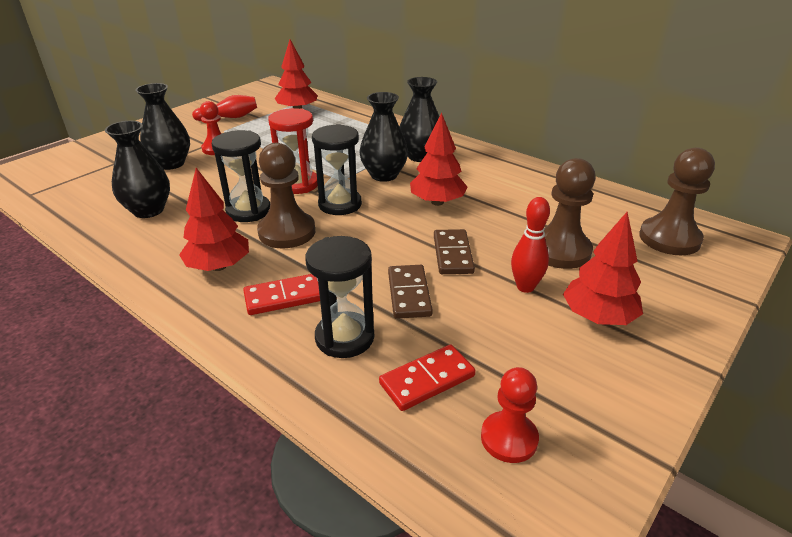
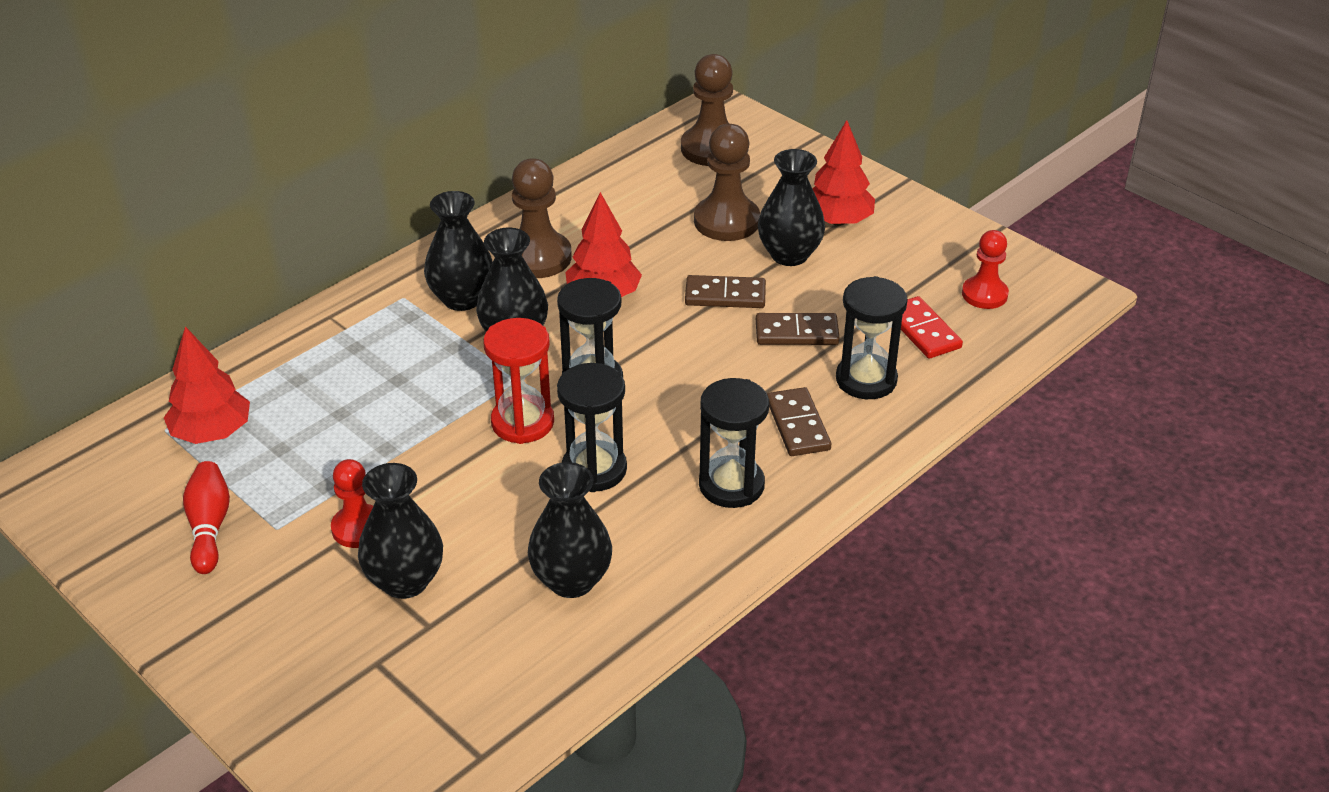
camera: 85 degrees left, 5 degrees up
(219, 266) = (731, 485): red tree -> black hourglass
(284, 297) = (797, 425): red domino -> brown domino
(287, 232) = (658, 428): brown pawn -> brown pawn (537, 257)
(525, 287) = (789, 255): red bowling pin -> black vase

